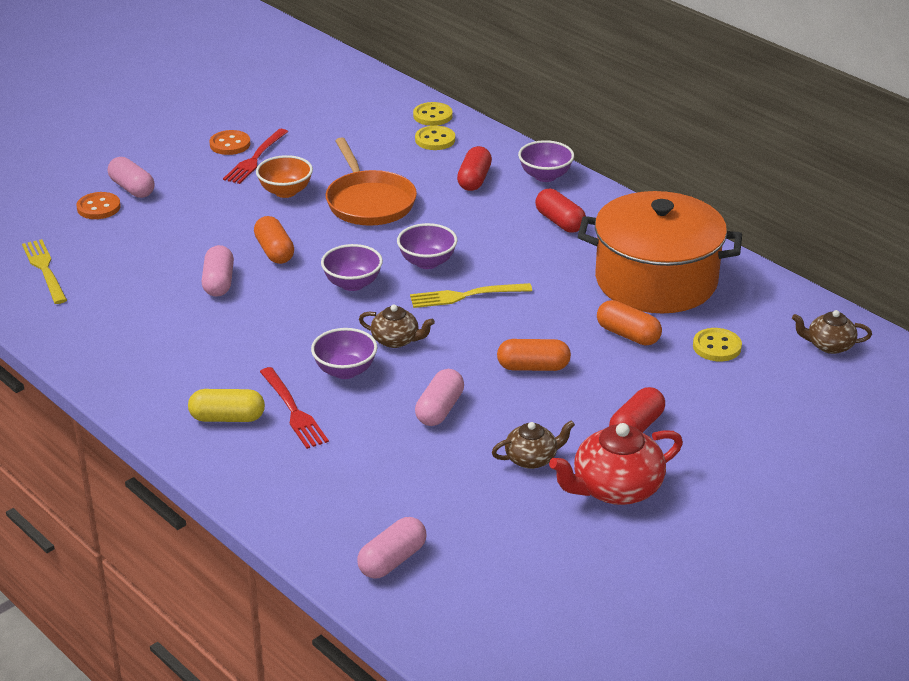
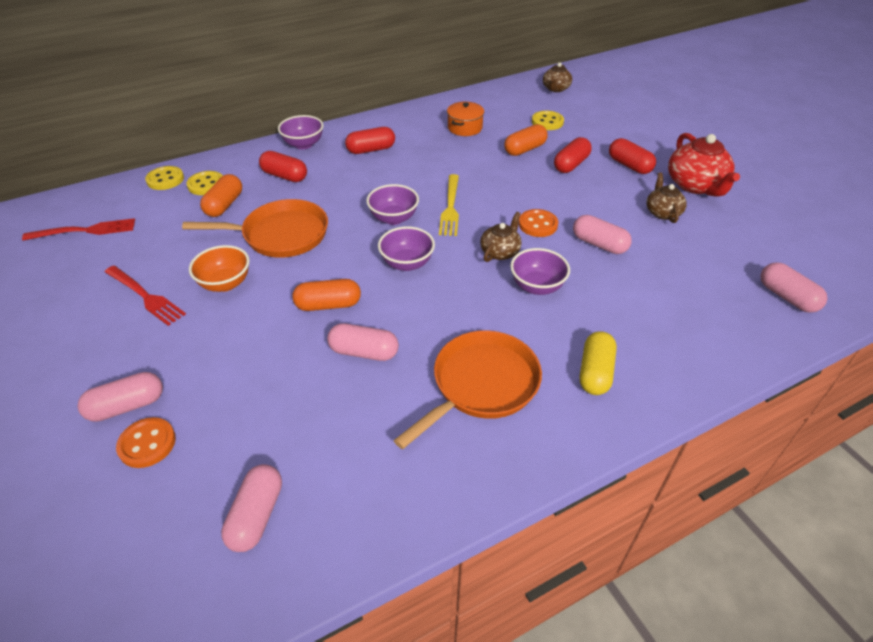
camera: 75 degrees left, 10 degrees up
(44, 269) = (256, 515): yellow fork -> pink capsule
(194, 352) = (481, 385): none -> orange pan
(230, 144) = (100, 311): orange button -> orange button (538, 224)
(294, 411) = (590, 326): red fork -> red fork (85, 230)
(533, 367) = (553, 193): orange capsule -> orange capsule (224, 205)
(610, 376) = (571, 164): none -> red capsule
(656, 280) = (465, 128): orange pot -> orange pot, size x0.41

